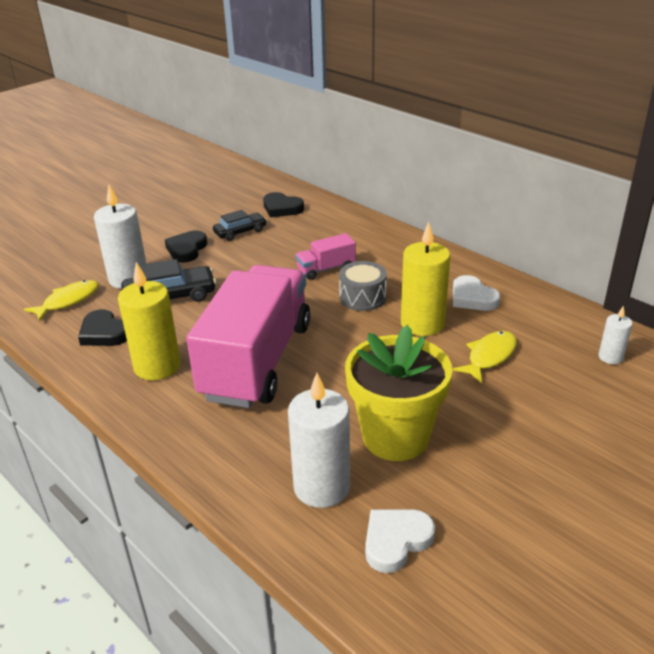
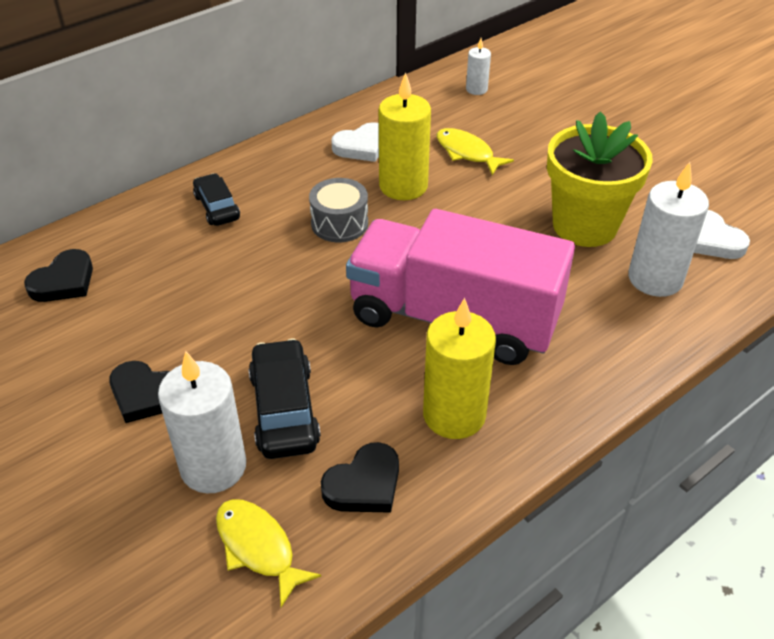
camera: 85 degrees left, 10 degrees up
(240, 232) = (118, 330): black car -> black car (217, 207)
(326, 269) = (263, 248): pink truck -> none

